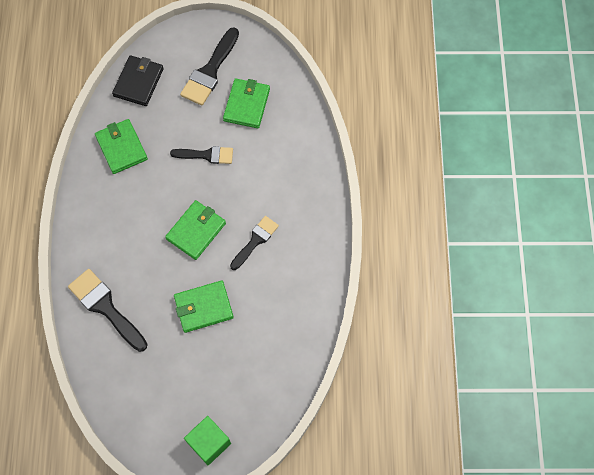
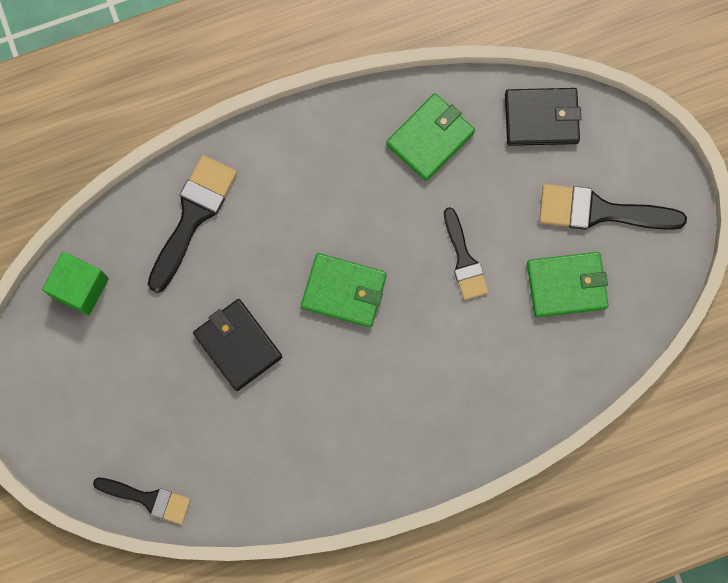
camera: 70 degrees right, 10 degrees up
(203, 307) = (237, 345): green wallet -> black wallet
(209, 443) = (58, 425): green cube -> green cube (80, 288)
(255, 241) = (359, 379): black brush -> black brush (148, 499)

